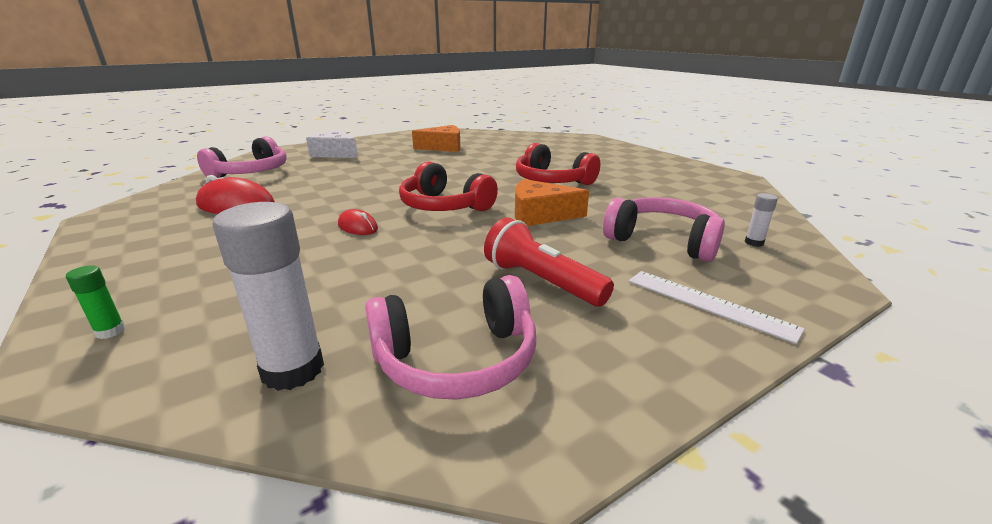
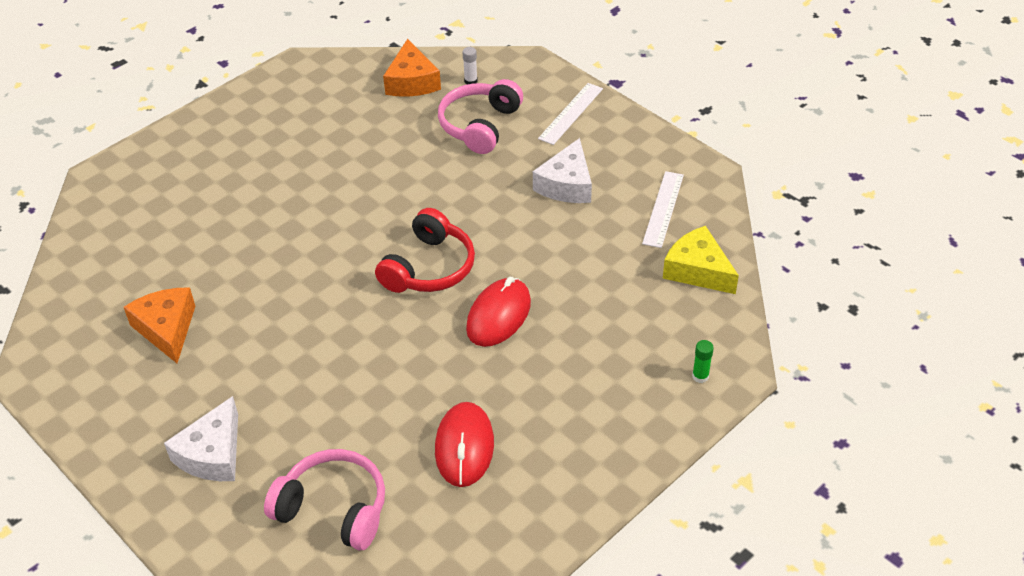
camera: 100 degrees left, 20 degrees up
(293, 370) = (697, 270): white glue stick -> yellow cheese
(358, 227) = (498, 315): red mouse -> red mouse, size x1.79
(457, 359) = (663, 209): pink headphones -> white ruler
(540, 215) = (439, 197): orange cheese -> orange cheese (412, 82)
(541, 282) = (566, 184): red flashlight -> white cheese
(552, 181) = (329, 196): red headphones -> none

